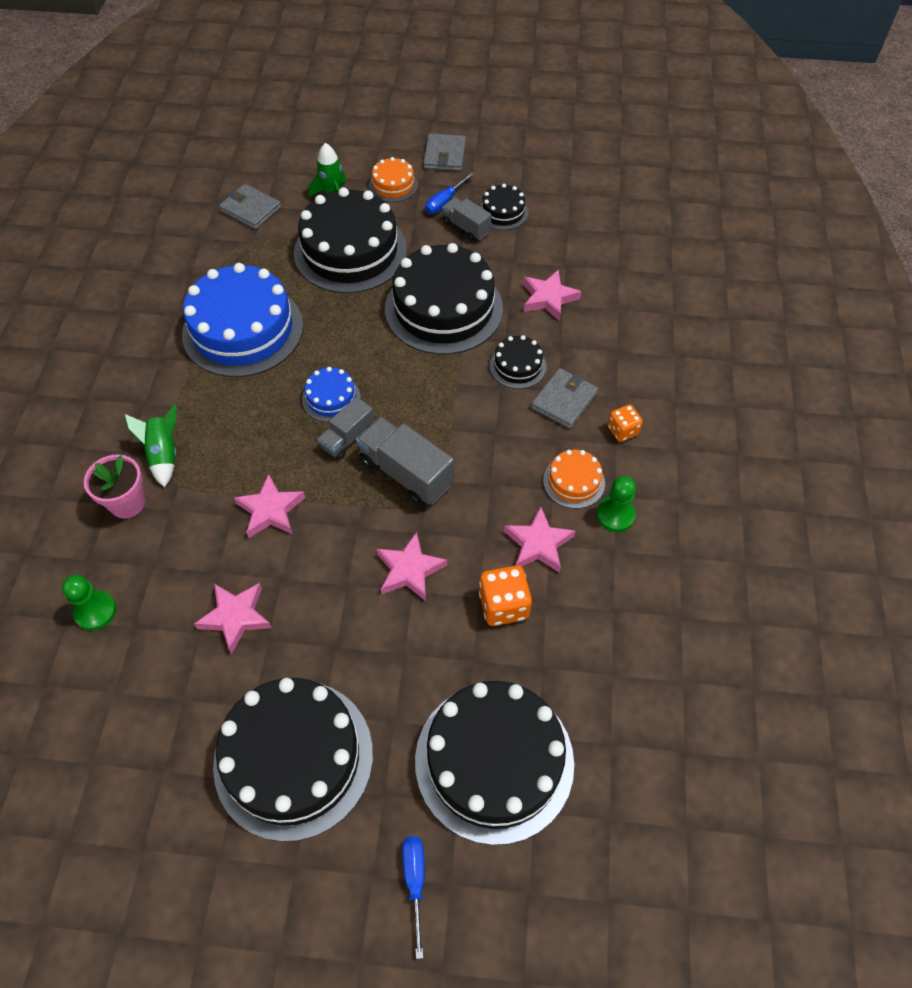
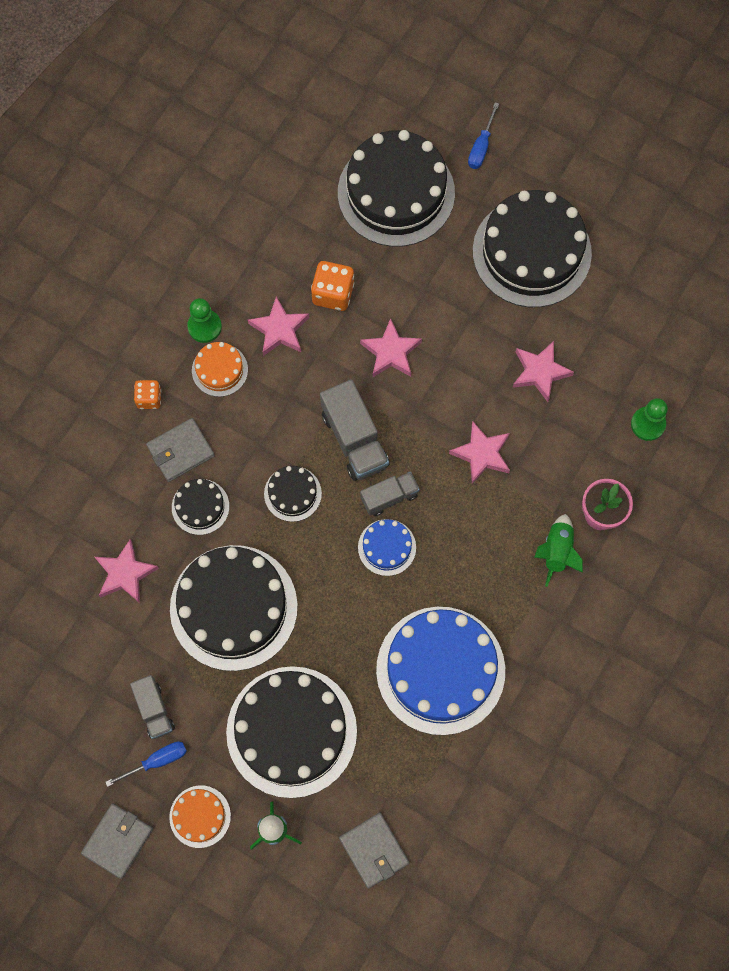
camera: 155 degrees left, 15 degrees up
(503, 212) = (103, 715): black cake -> black cake (292, 493)

